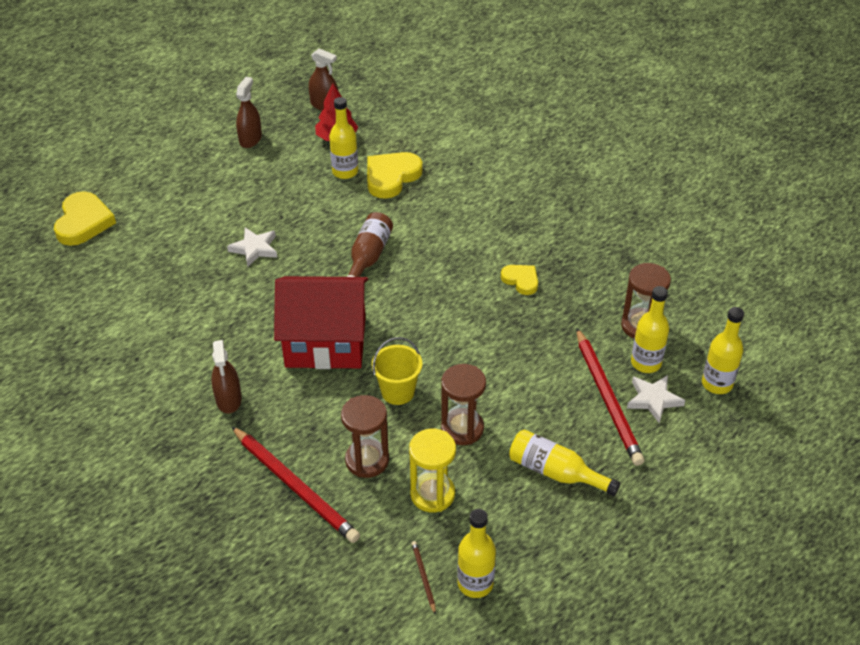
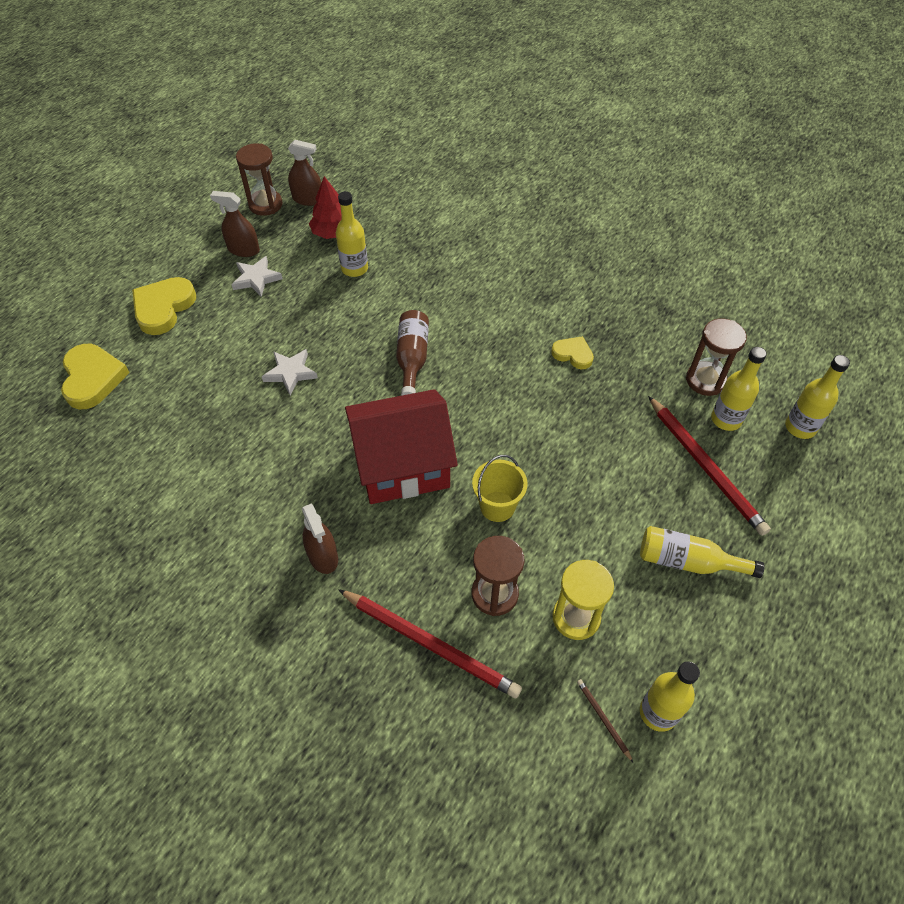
camera: 15 degrees left, 10 degrees up
(250, 139) = (243, 250): brown spray bottle -> brown spray bottle turned 75 degrees counterclockwise
(391, 177) = (403, 266): yellow heart -> yellow heart (163, 308)
(462, 428) = (577, 533): brown hourglass -> brown hourglass (265, 204)
(653, 400) = (749, 458): white star -> white star (256, 279)

